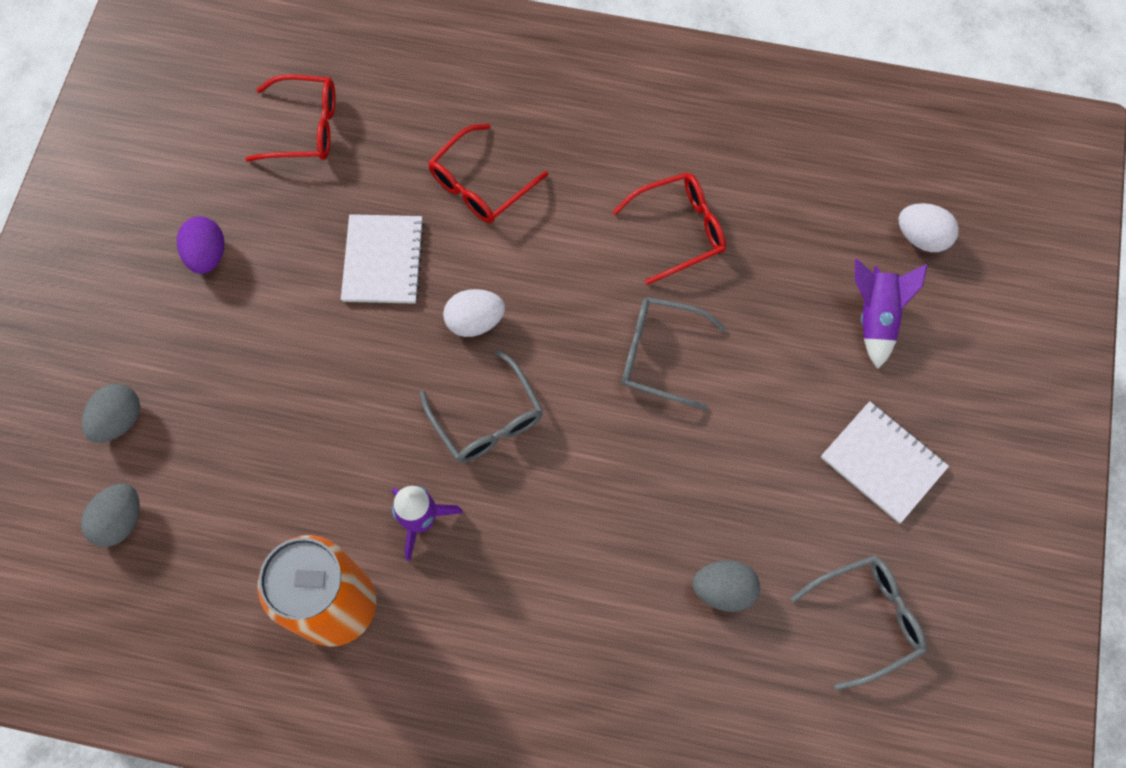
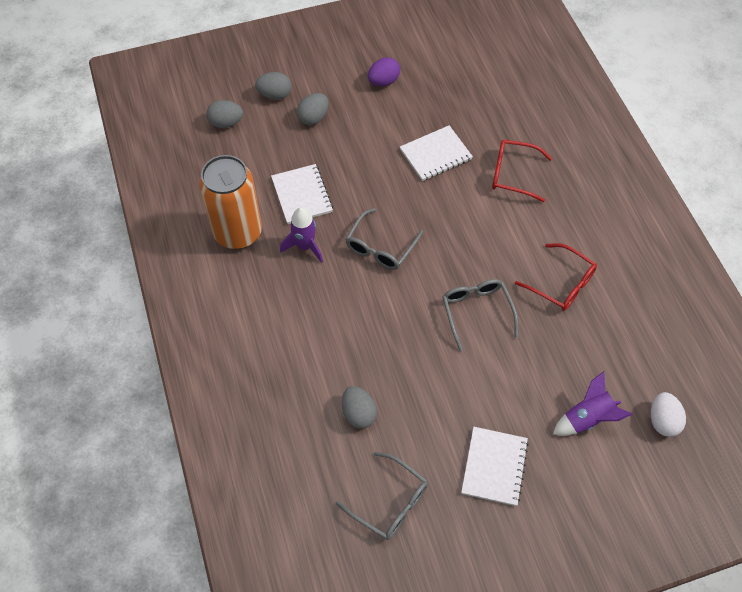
camera: 60 degrees right, 10 degrees down
(203, 387) = (313, 118): none -> grey egg
(304, 127) = (484, 82): red glasses -> none
(331, 479) = (301, 195): none -> white notebook
(475, 321) = (432, 213): white egg -> none

